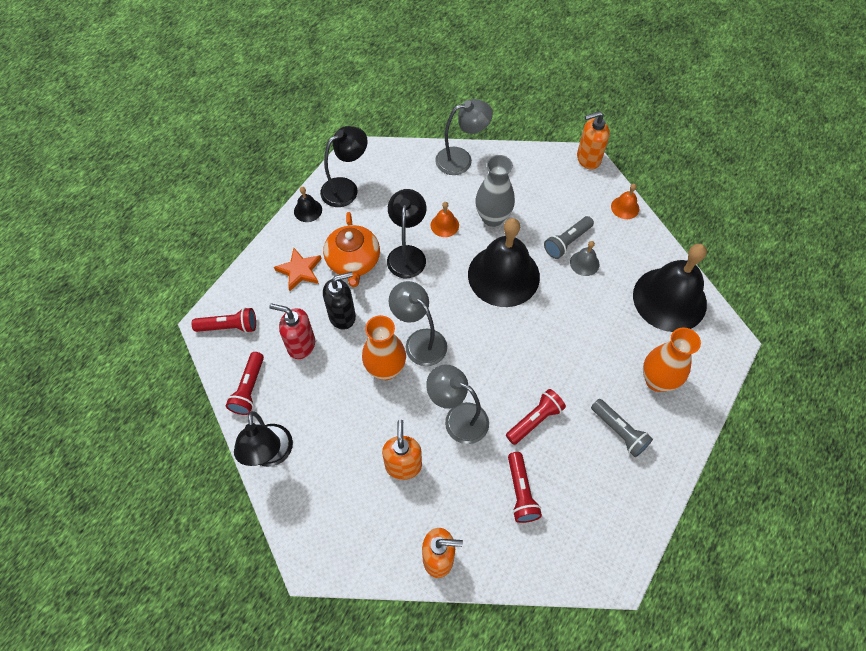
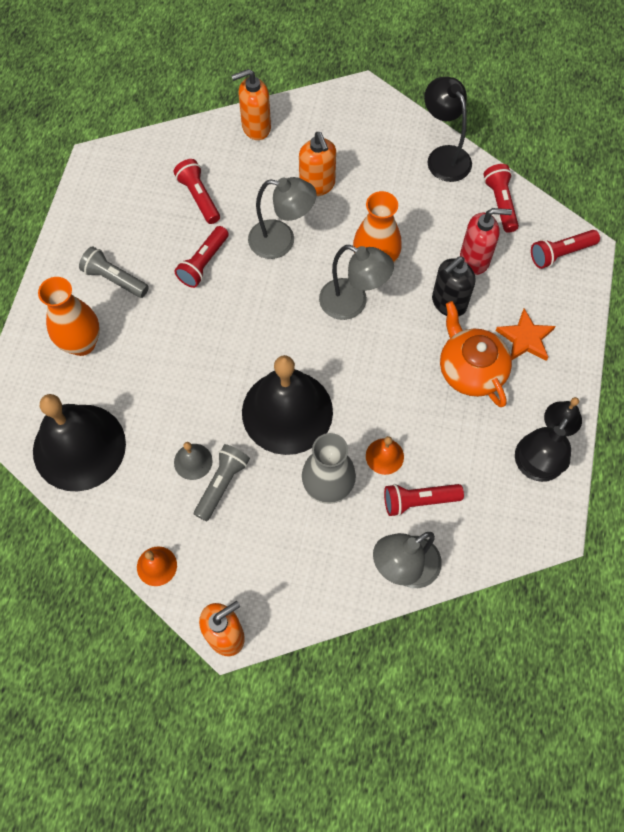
camera: 160 degrees right, 5 degrees up
(407, 254) = (412, 400): black lamp -> none
(434, 192) = (418, 501): none -> red flashlight

